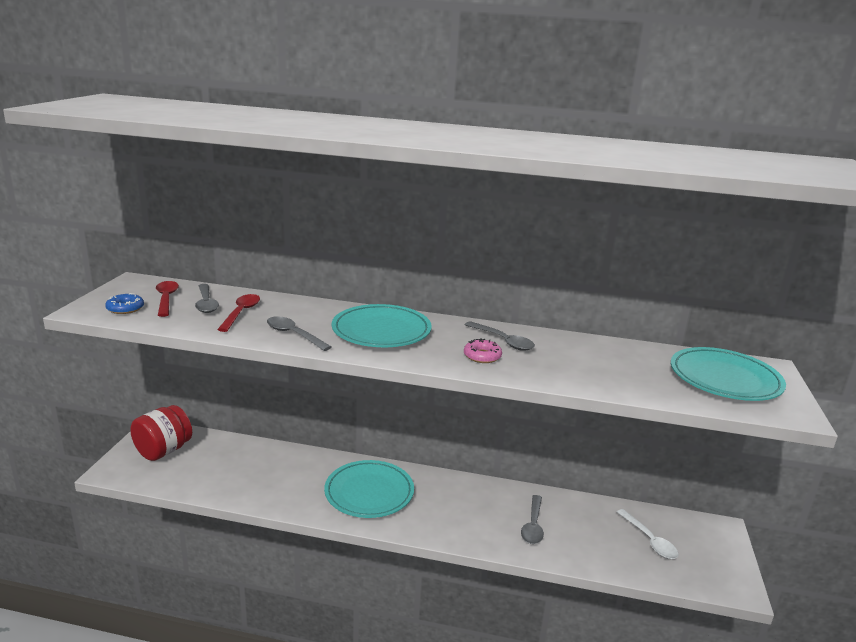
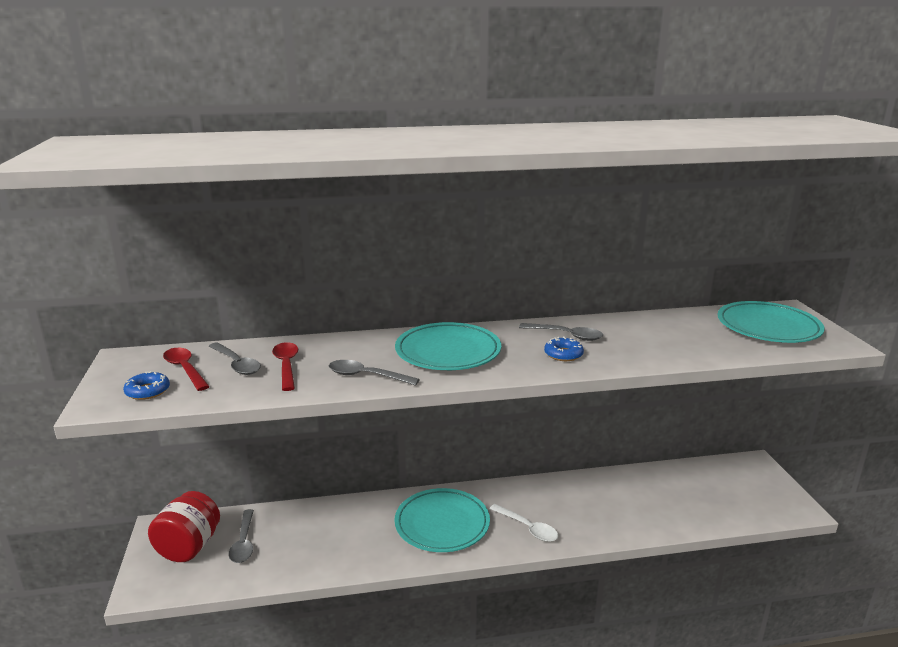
camera: 20 degrees left, 0 degrees up
(482, 356) = (563, 354): pink donut -> blue donut
(533, 525) = (610, 508): grey spoon -> grey spoon (244, 542)
(649, 540) = (709, 490): white spoon -> white spoon (527, 528)

